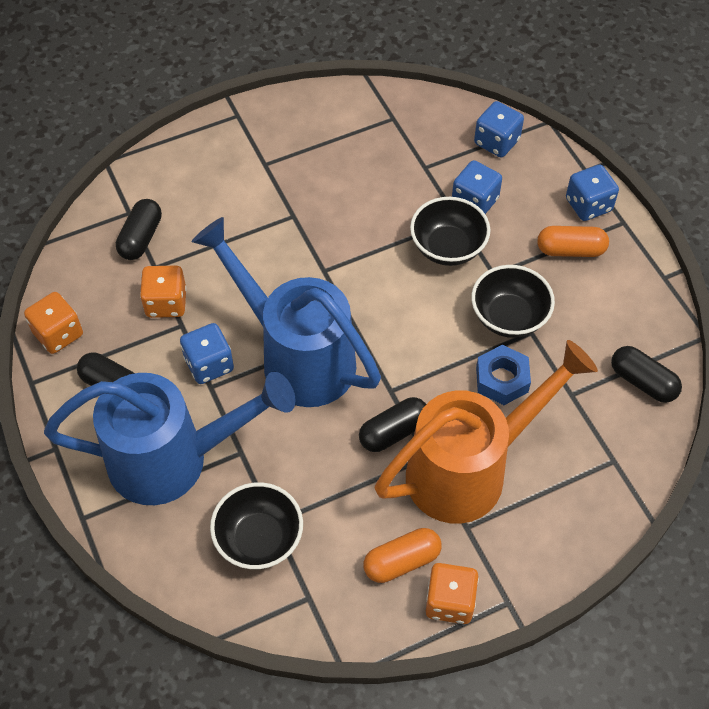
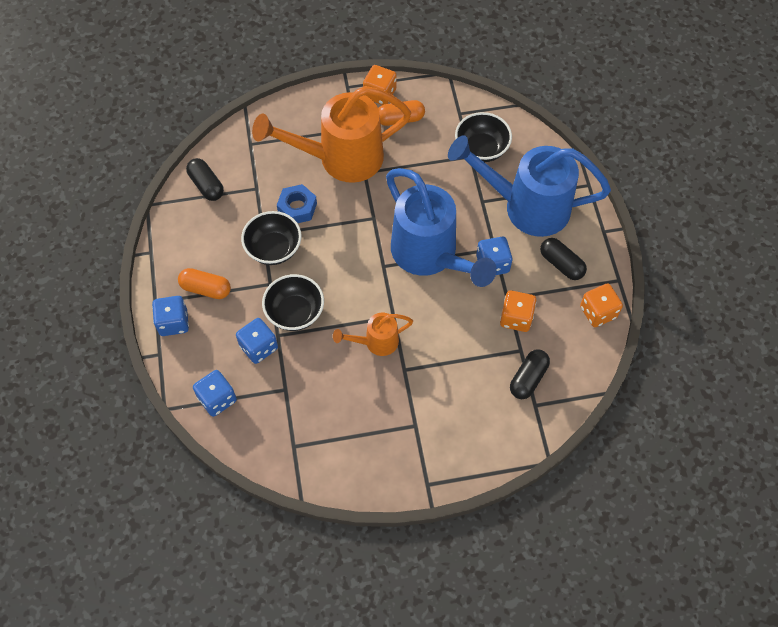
camera: 165 degrees left, 5 degrees up
(336, 237) = (376, 342): none -> orange watering can
(393, 432) = (380, 191): black capsule -> none

